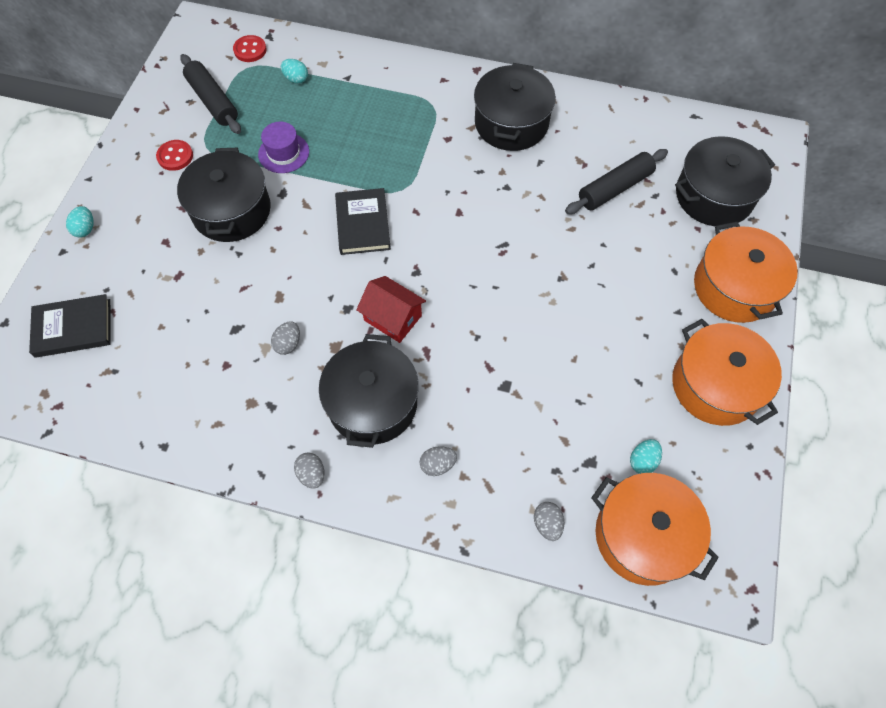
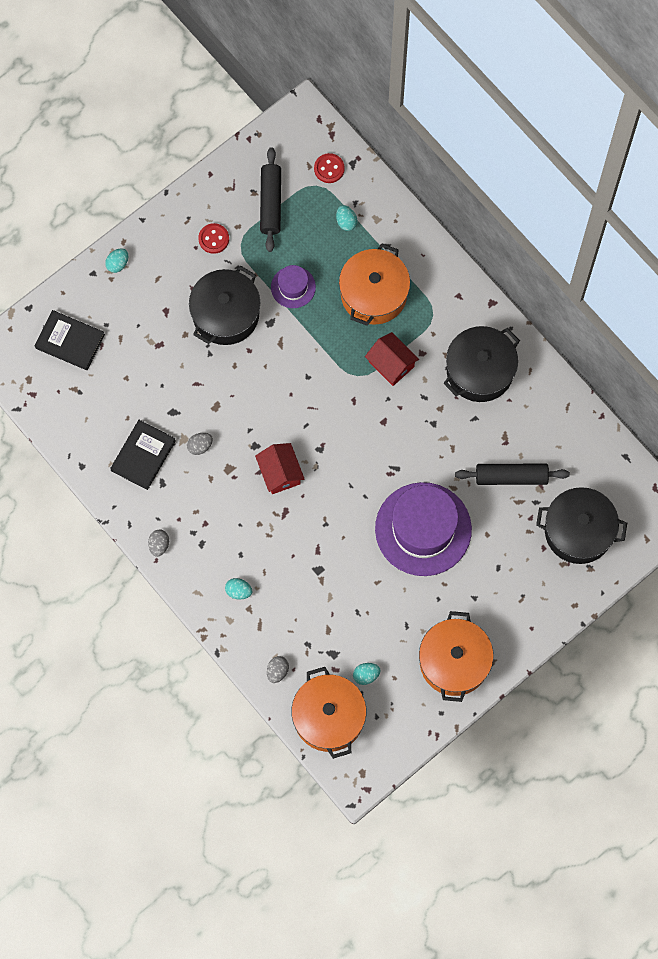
camera: 35 degrees right, 10 degrees up
(363, 224) = (309, 386): black book -> black book (143, 455)
(372, 403) = (226, 524): black pot -> none
(427, 162) = (391, 364): none -> red house
(438, 465) = (238, 591): grey egg -> turquoise egg
(576, 281) = (423, 529): none -> purple hat
(734, 287) = (528, 607): orange pot -> orange pot (373, 294)

